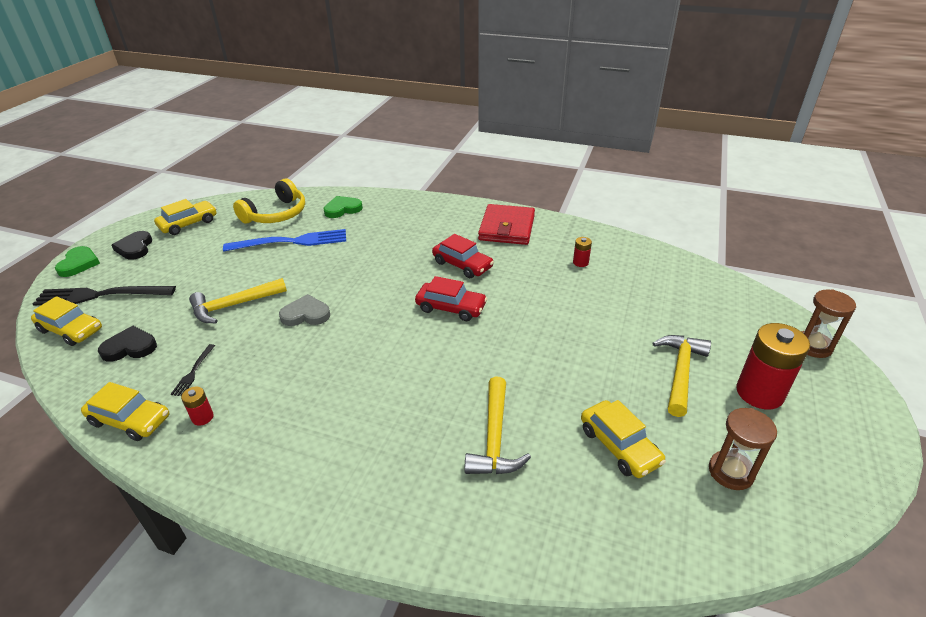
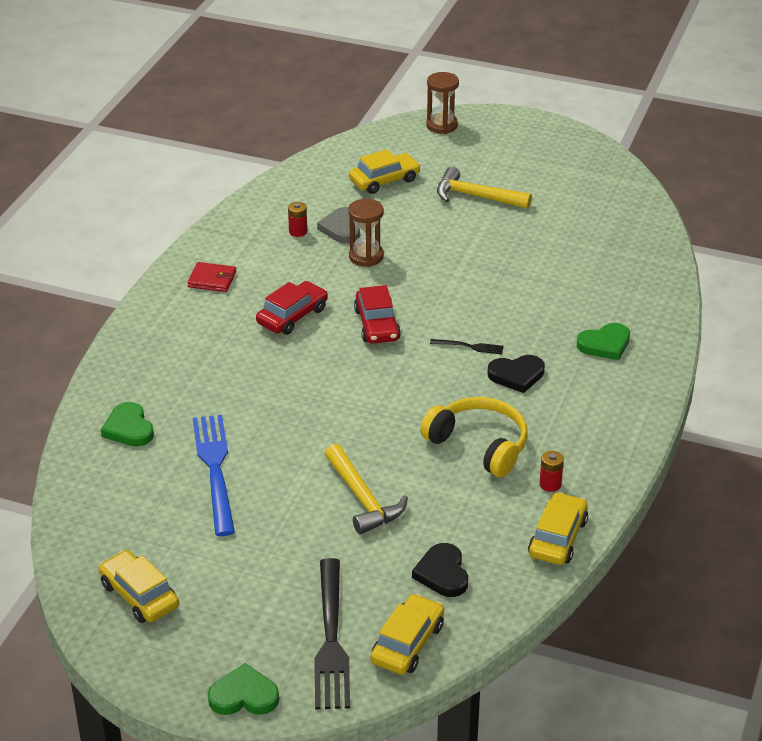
camera: 90 degrees left, 0 degrees up
(135, 248) = (205, 641): black heart -> black heart (516, 375)
(193, 372) = (484, 507): black fork -> black fork (470, 346)
(276, 214) = (129, 498): yellow headphones -> yellow headphones (479, 445)
(306, 314) = (383, 434): grey heart -> grey heart (342, 228)
(413, 476) = (605, 344): none -> green heart
(451, 308) = (377, 325): red car -> red car turned 150 degrees clockwise
(494, 438) = (560, 301): yellow hammer -> none
(507, 228) = (212, 280): red wallet -> red wallet, size x0.55
(619, 446) = (563, 238): yellow car -> yellow car (384, 180)
(731, 472) = (583, 192): brown hourglass -> brown hourglass (366, 256)
(759, 393) = (500, 163): red battery -> none

